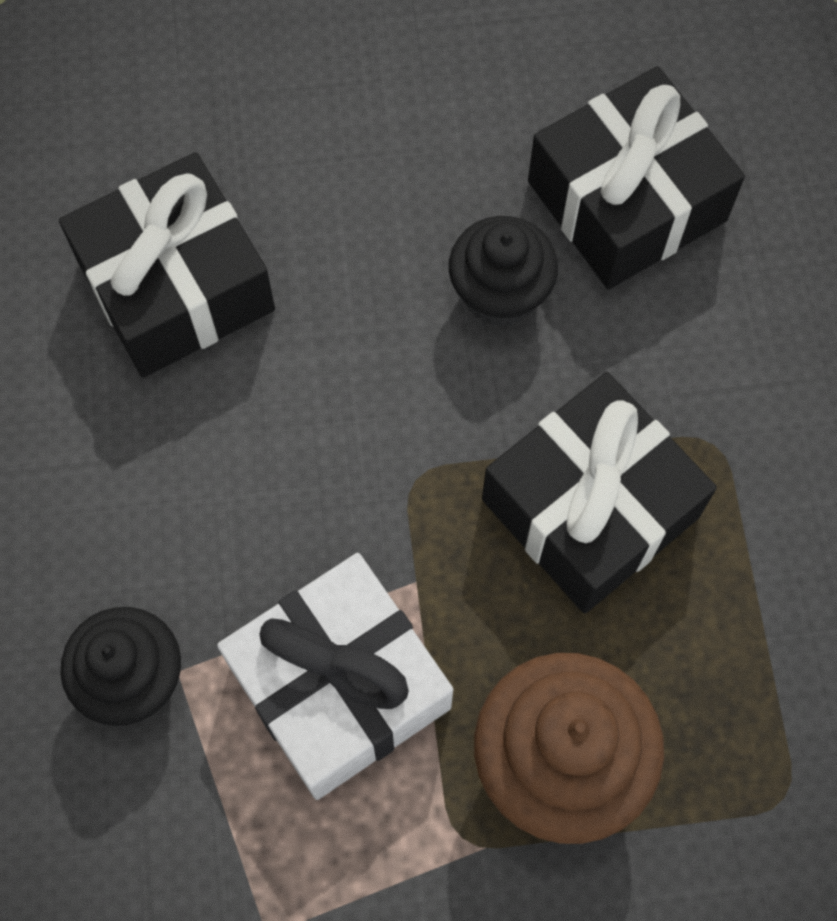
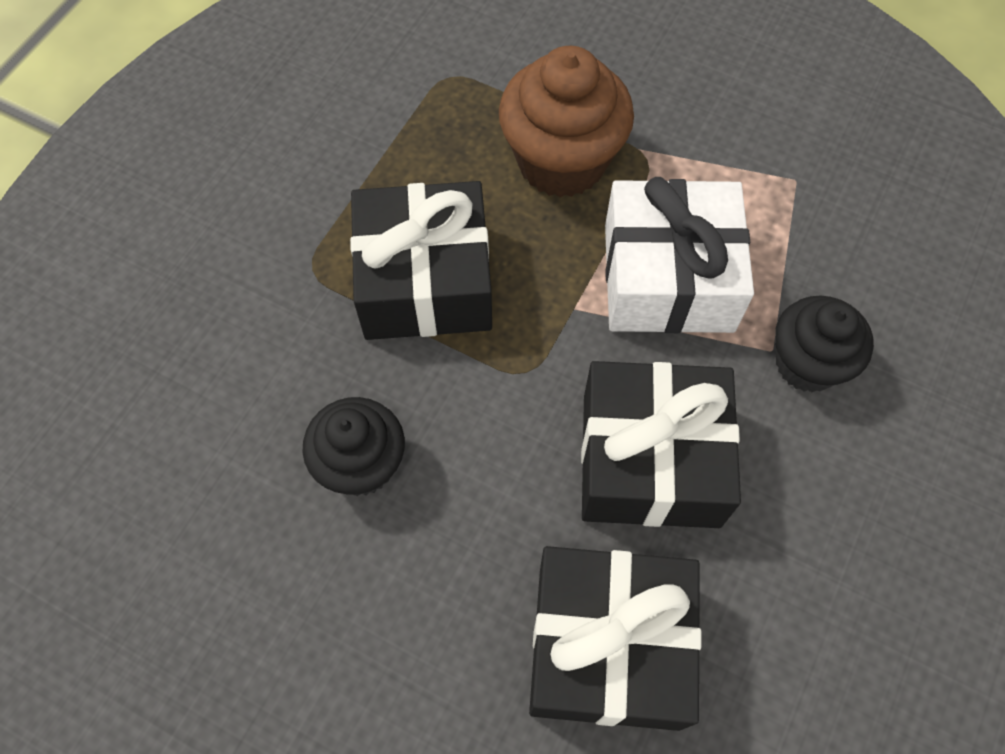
camera: 145 degrees left, 5 degrees down
(626, 201) = (207, 473): black gift -> black gift (650, 460)

